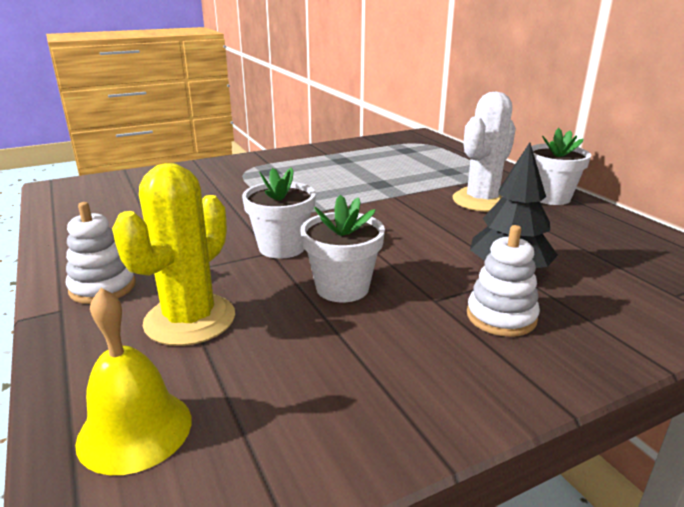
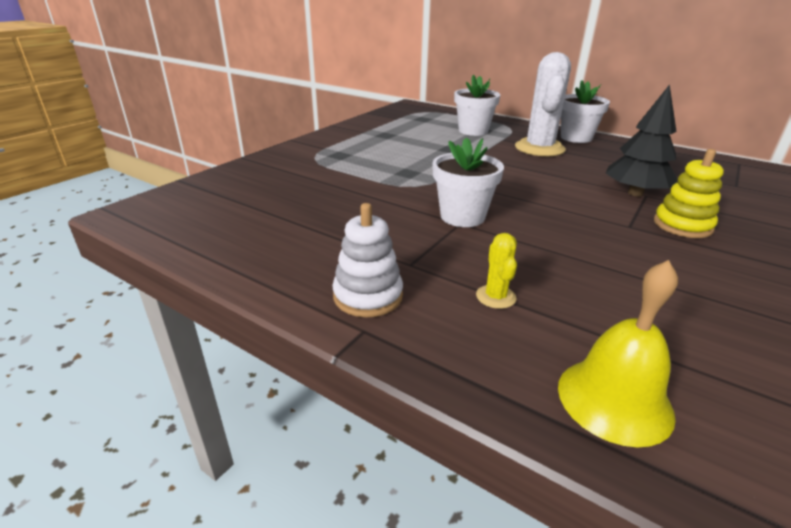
camera: 30 degrees left, 5 degrees up
(190, 320) = (495, 297): yellow cactus -> yellow cactus, size x0.44
(342, 288) = (560, 235): white flower pot -> white flower pot (473, 131)
(501, 317) = (682, 225): white stacking toy -> yellow stacking toy

